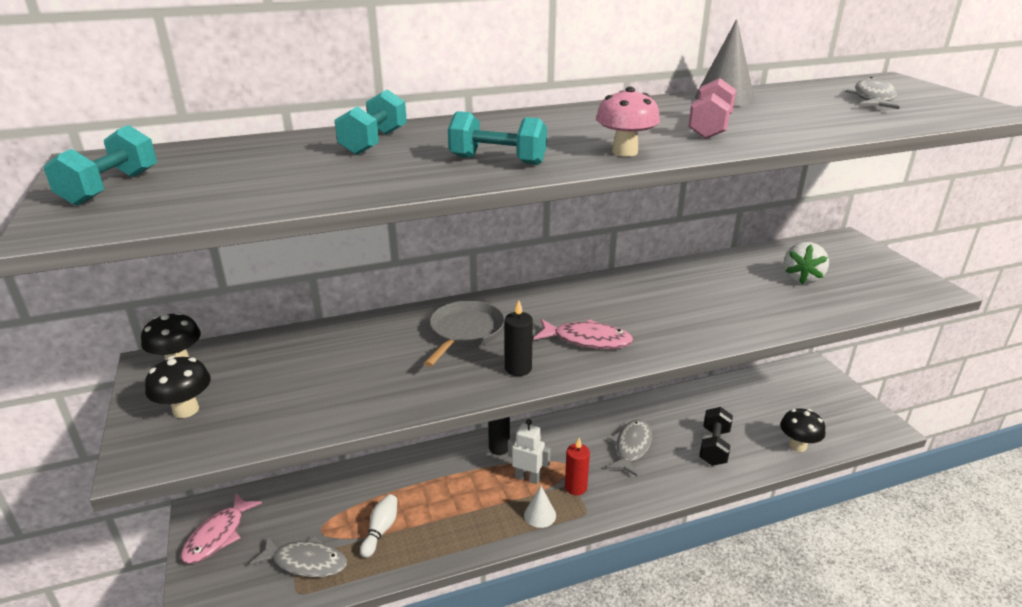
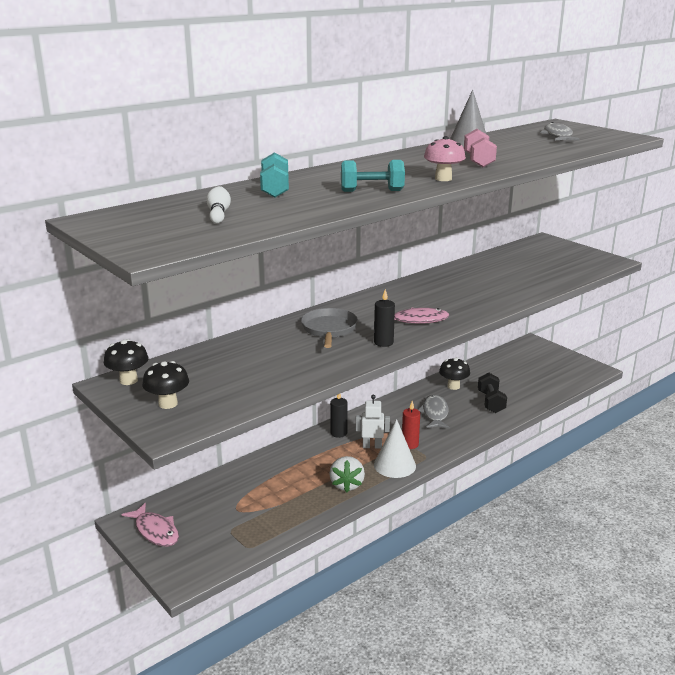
camera: 20 degrees left, 5 degrees down
(111, 188) = (138, 232): turquoise dumbbell -> none
(218, 535) = (155, 531): pink fish -> pink fish turned 45 degrees counterclockwise
(306, 562) = (240, 529): grey fish -> none
(380, 530) = (284, 499): white bowling pin -> white bowling pin (218, 214)
(540, 515) = (394, 465): white cone -> white cone, size x1.71
(797, 445) = (545, 391): black mushroom -> black mushroom (453, 386)
(801, 278) = (529, 266): white strawberry -> white strawberry (347, 485)

